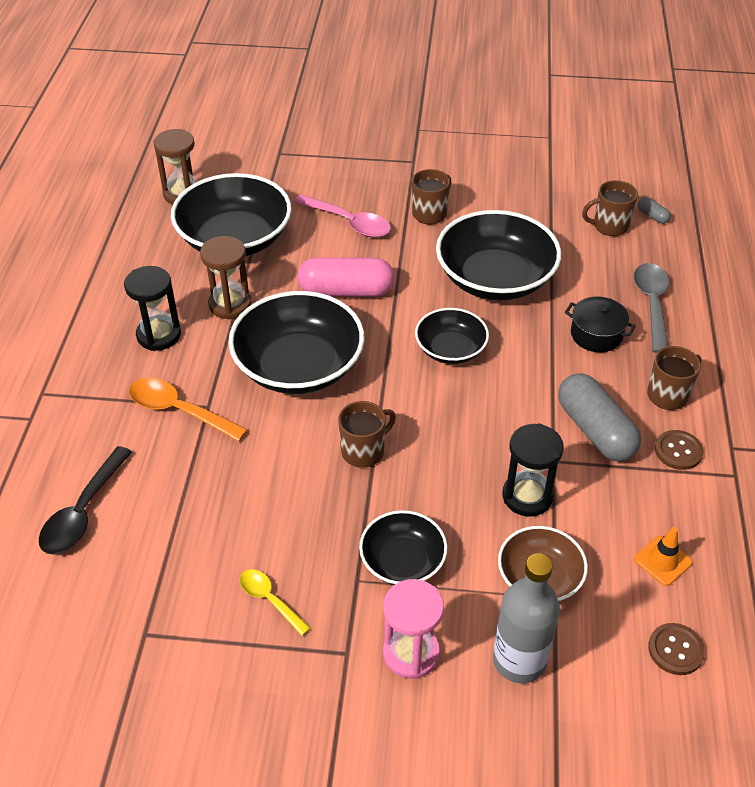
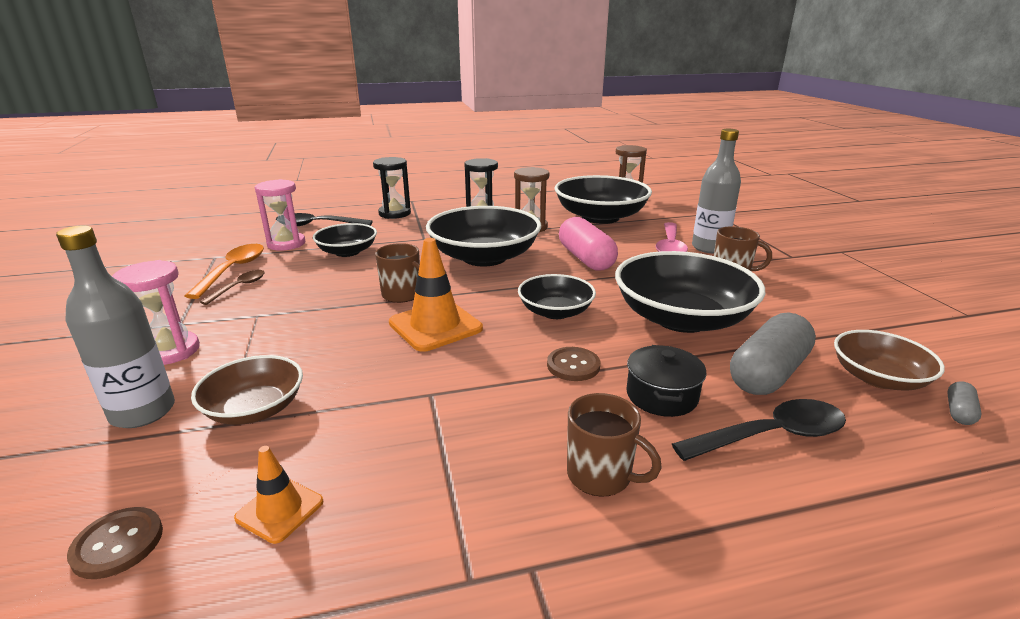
camera: 70 degrees right, 20 degrees down
(141, 550) = (286, 244): none -> pink hourglass
(179, 411) = (415, 232): orange spoon -> orange spoon (233, 270)
(270, 600) = (239, 287): yellow spoon -> brown spoon
(366, 199) = (709, 247): none -> grey bottle
(402, 561) = (277, 331): black bowl -> black bowl (347, 252)
(443, 437) = (435, 326): none -> orange traffic cone
(527, 496) = (371, 384): black hourglass -> black hourglass (395, 213)
(595, 430) = (493, 417): grey capsule -> grey capsule (768, 373)
(609, 226) = (878, 378): brown mug -> brown bowl
(652, 304) = (770, 435): grey spoon -> black spoon
(678, 451) = (493, 500): brown button -> brown button (573, 365)

